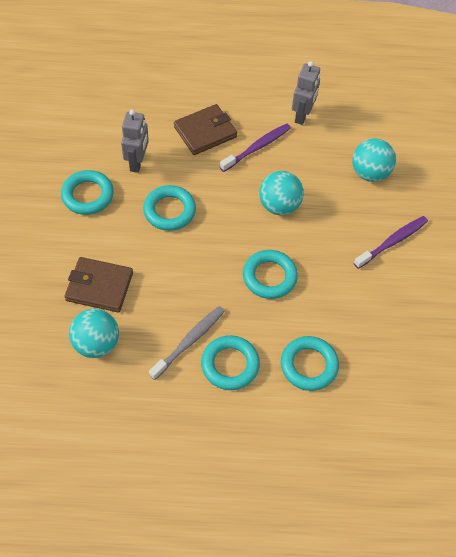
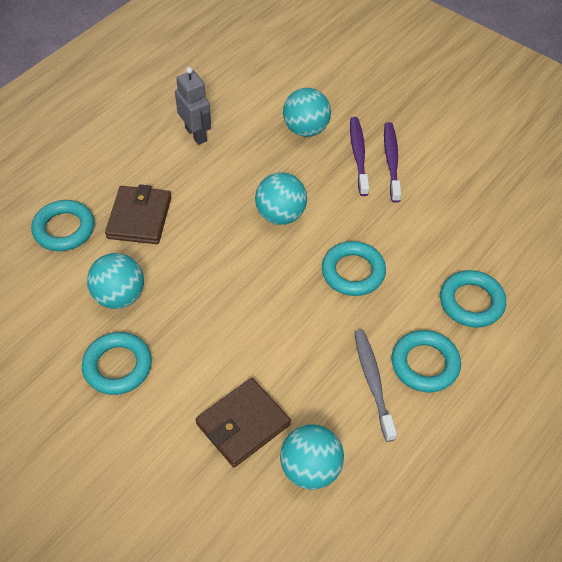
camera: 50 degrees left, 5 degrees down
(137, 162) = (119, 296): grey robot -> turquoise ball
(169, 211) = (205, 305): turquoise ring -> turquoise ring (64, 229)
(257, 147) = (199, 190): purple toothbrush -> purple toothbrush (358, 155)

